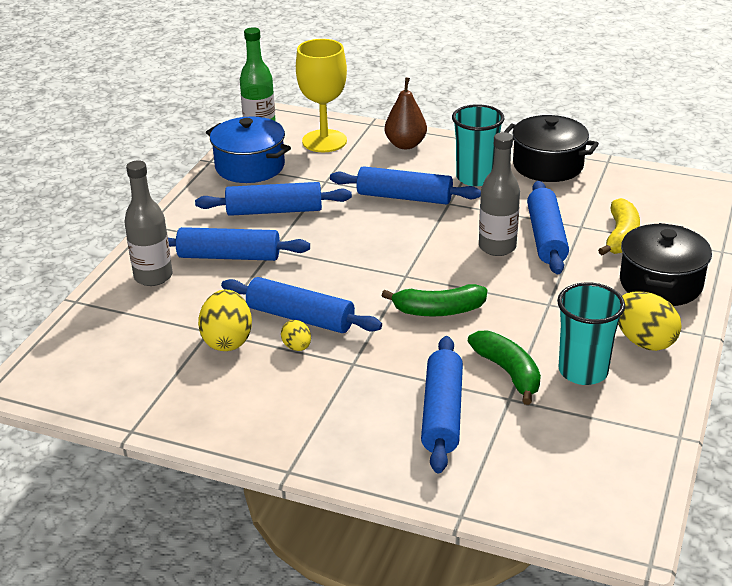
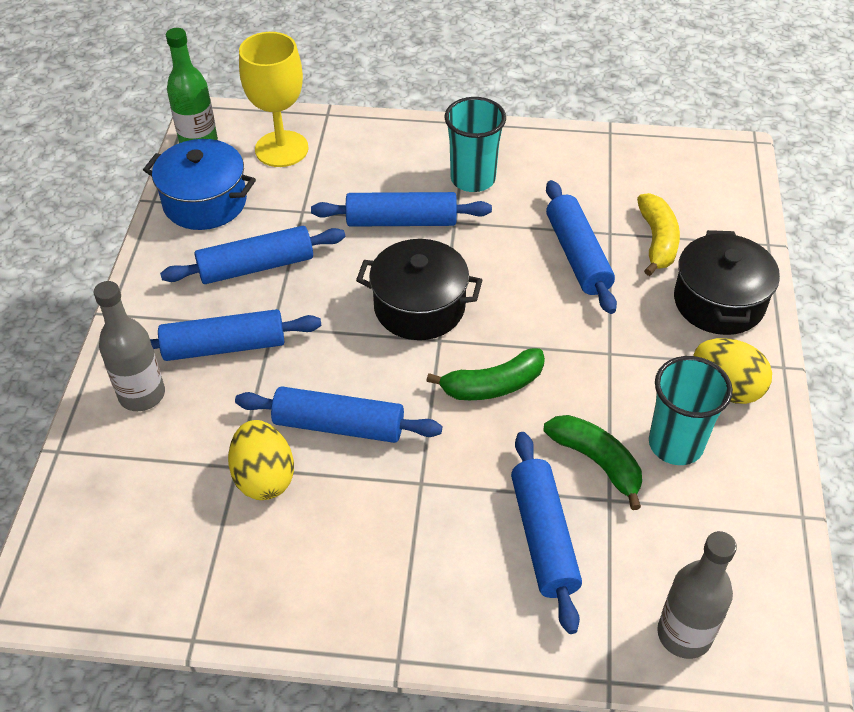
camera: 15 degrees left, 15 degrees up
(297, 347) = (349, 471): yellow egg -> none
(405, 145) = (378, 141): brown pear -> none
(497, 247) = (528, 279): grey bottle -> grey bottle (684, 634)
(548, 165) = (547, 148): black pot -> black pot (419, 307)

